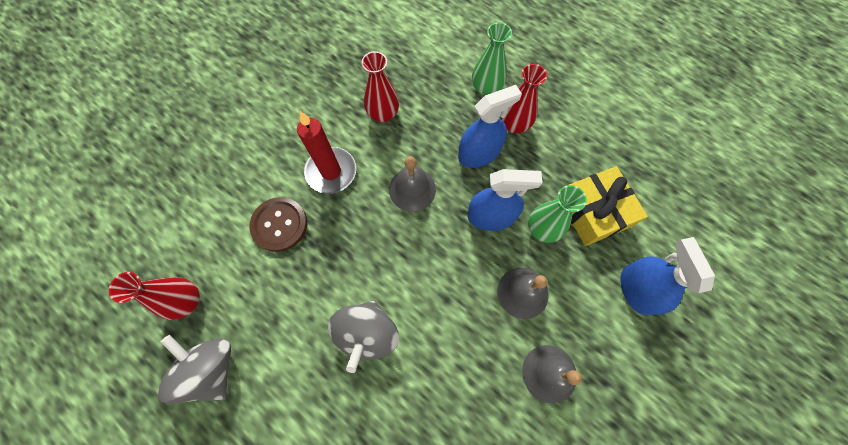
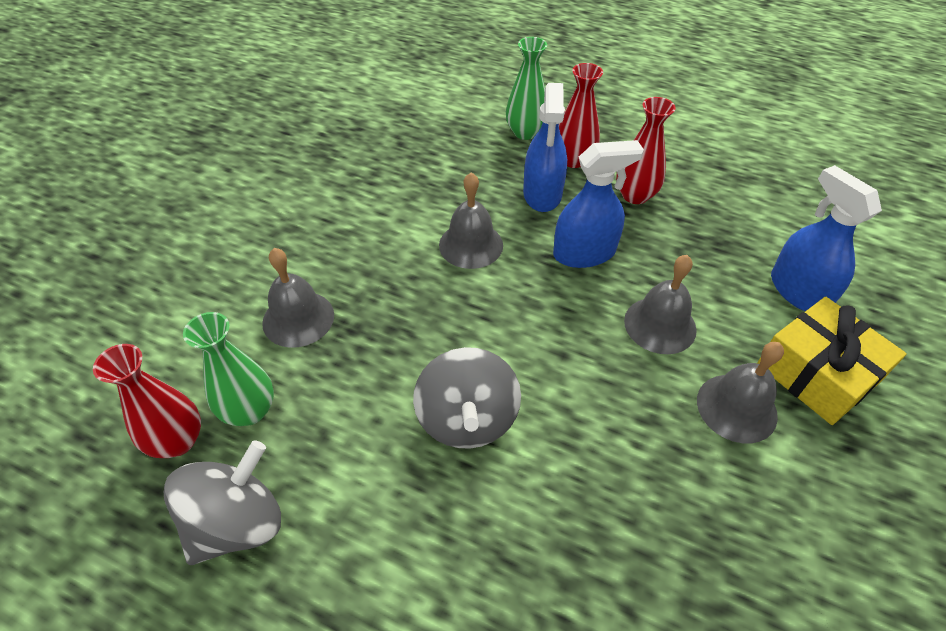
camera: 15 degrees left, 20 degrees down
(212, 368) = (237, 523): grey spinning top -> grey spinning top turned 90 degrees clockwise
(279, 225) = (298, 318): brown button -> grey bell
(331, 172) = (355, 247): red candle -> none
(383, 114) = (405, 177): red vase -> red vase (635, 195)
(479, 153) = (542, 194): blue spray bottle -> blue spray bottle turned 135 degrees clockwise
(542, 229) = (654, 253): green vase -> green vase (249, 410)
(593, 212) = (707, 224): yellow gift -> yellow gift (817, 373)

